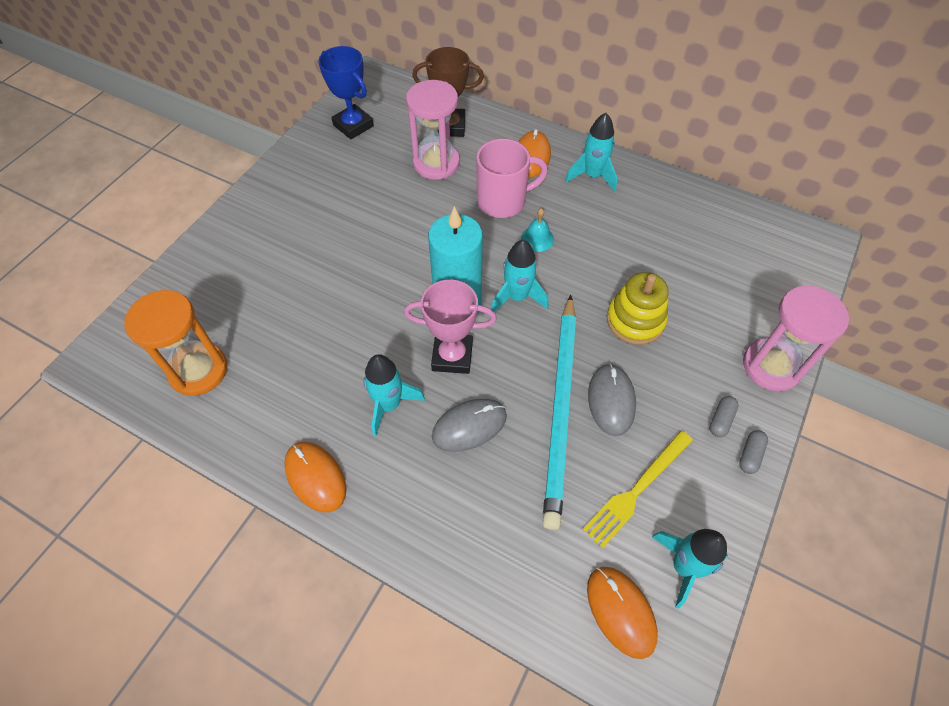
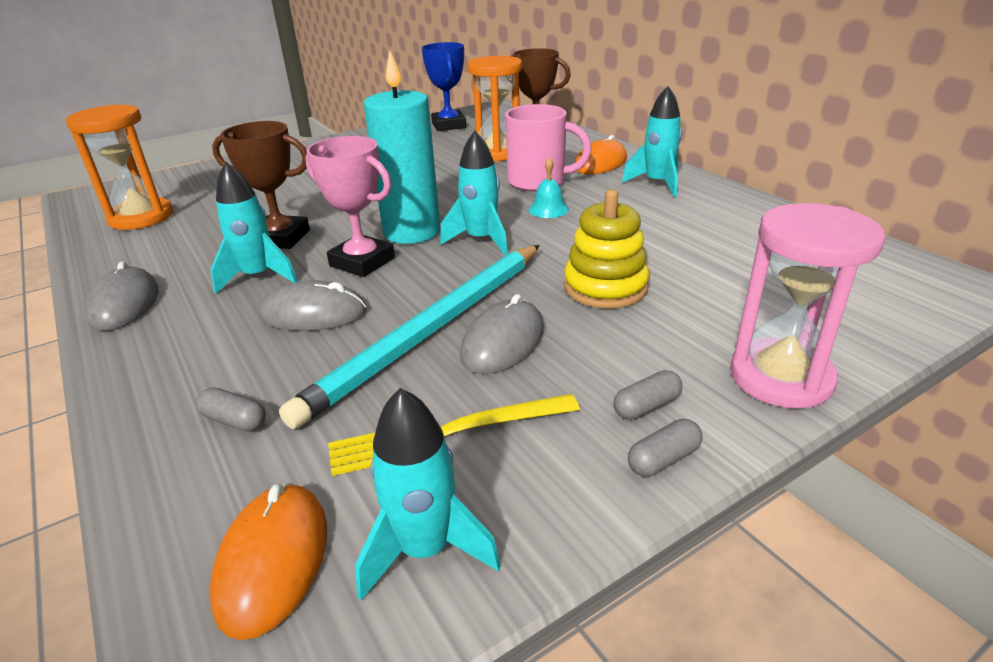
camera: 30 degrees right, 25 degrees down
(315, 477) = (124, 304): orange mouse -> grey mouse
(359, 351) = (281, 238): none -> brown trophy
(436, 163) = (498, 152): pink hourglass -> orange hourglass
(511, 539) = (234, 421): none -> grey capsule

